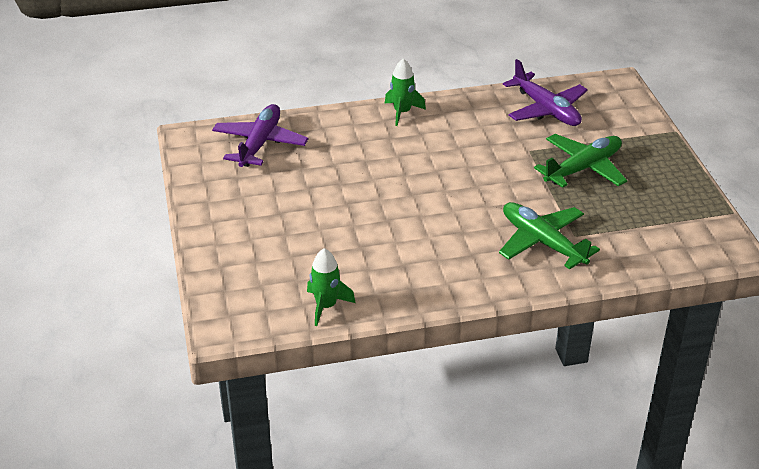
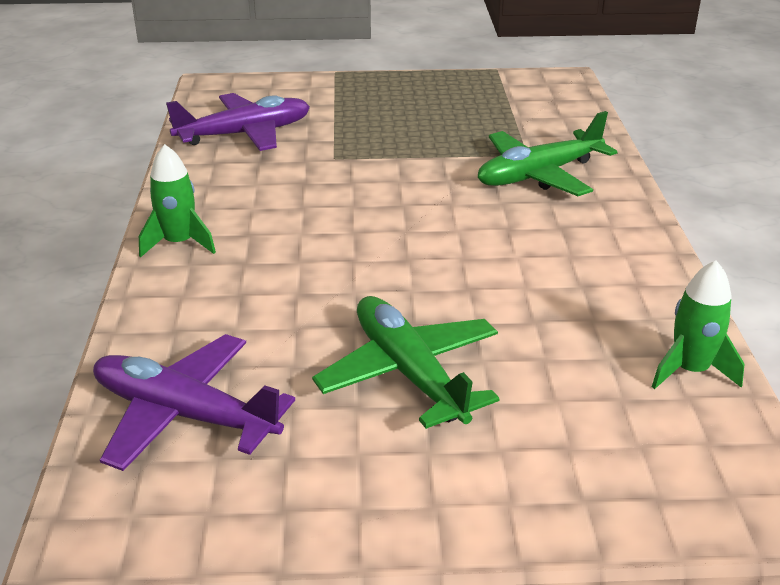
camera: 80 degrees left, 5 degrees down
(583, 168) = (389, 130): green plane -> green plane (409, 373)

